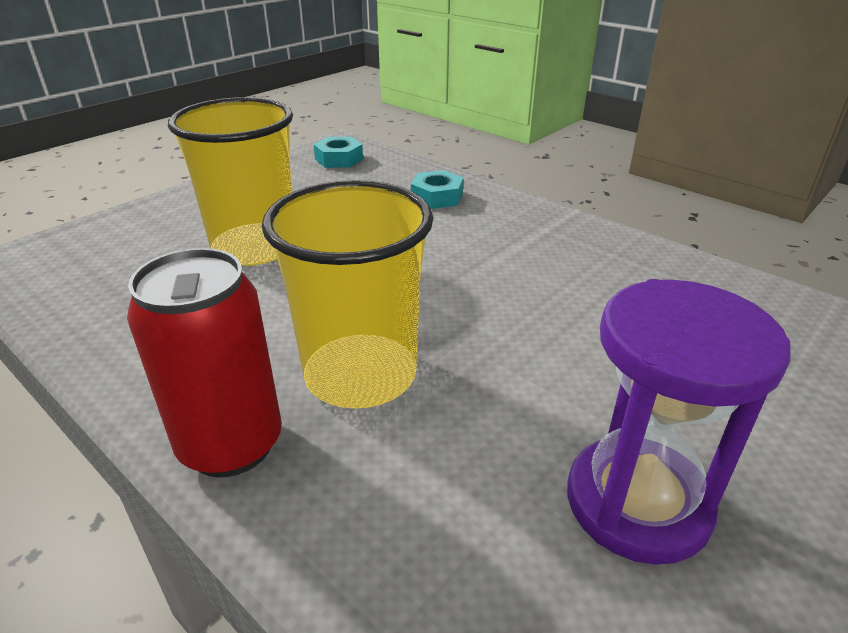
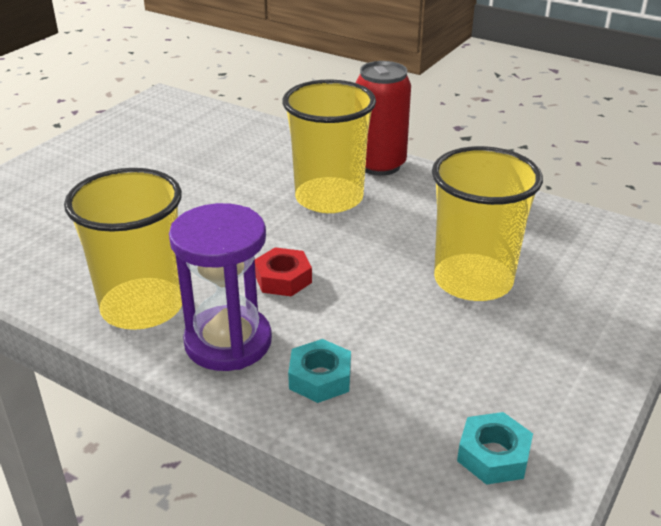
camera: 170 degrees right, 0 degrees up
(454, 267) = (283, 279): none -> red nut
(604, 255) = (142, 307): none -> yellow cup
(637, 502) = (182, 165): purple hourglass -> purple hourglass (228, 342)

